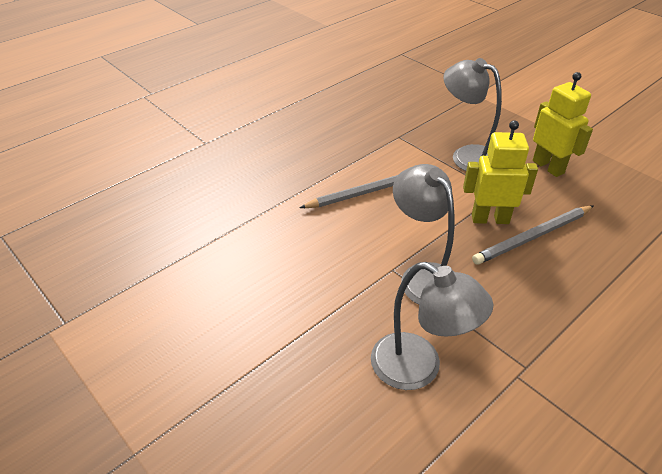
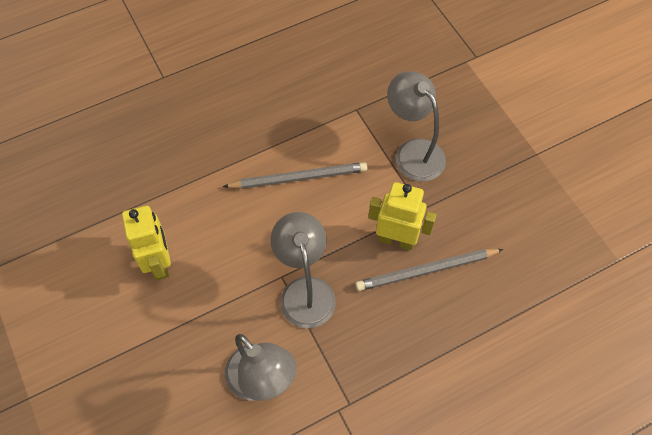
camera: 15 degrees right, 20 degrees up
(548, 167) = (489, 186): yellow robot -> yellow robot (159, 263)

